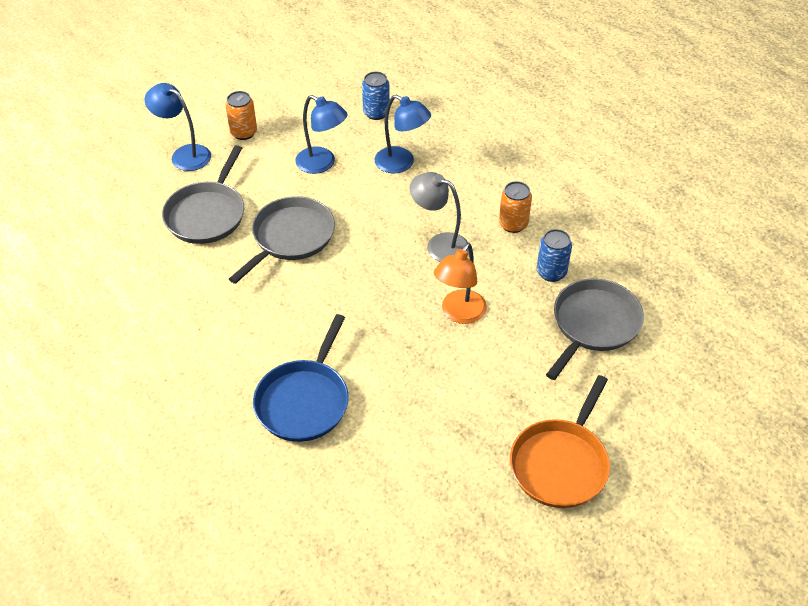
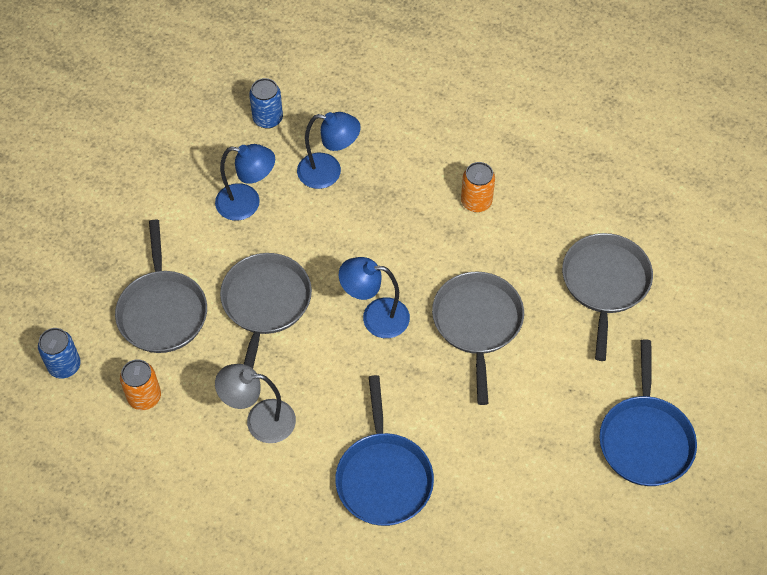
camera: 25 degrees left, 10 degrees up
(184, 154) = (92, 248): blue lamp -> blue lamp (375, 317)
(243, 133) = (140, 196): orange can -> orange can (144, 397)
(439, 245) = (418, 253): grey lamp -> grey lamp (260, 420)
(459, 314) = (477, 323): orange lamp -> grey pan
(551, 272) = (539, 242): blue can -> blue can (64, 365)
(560, 464) = (645, 439): orange pan -> blue pan

